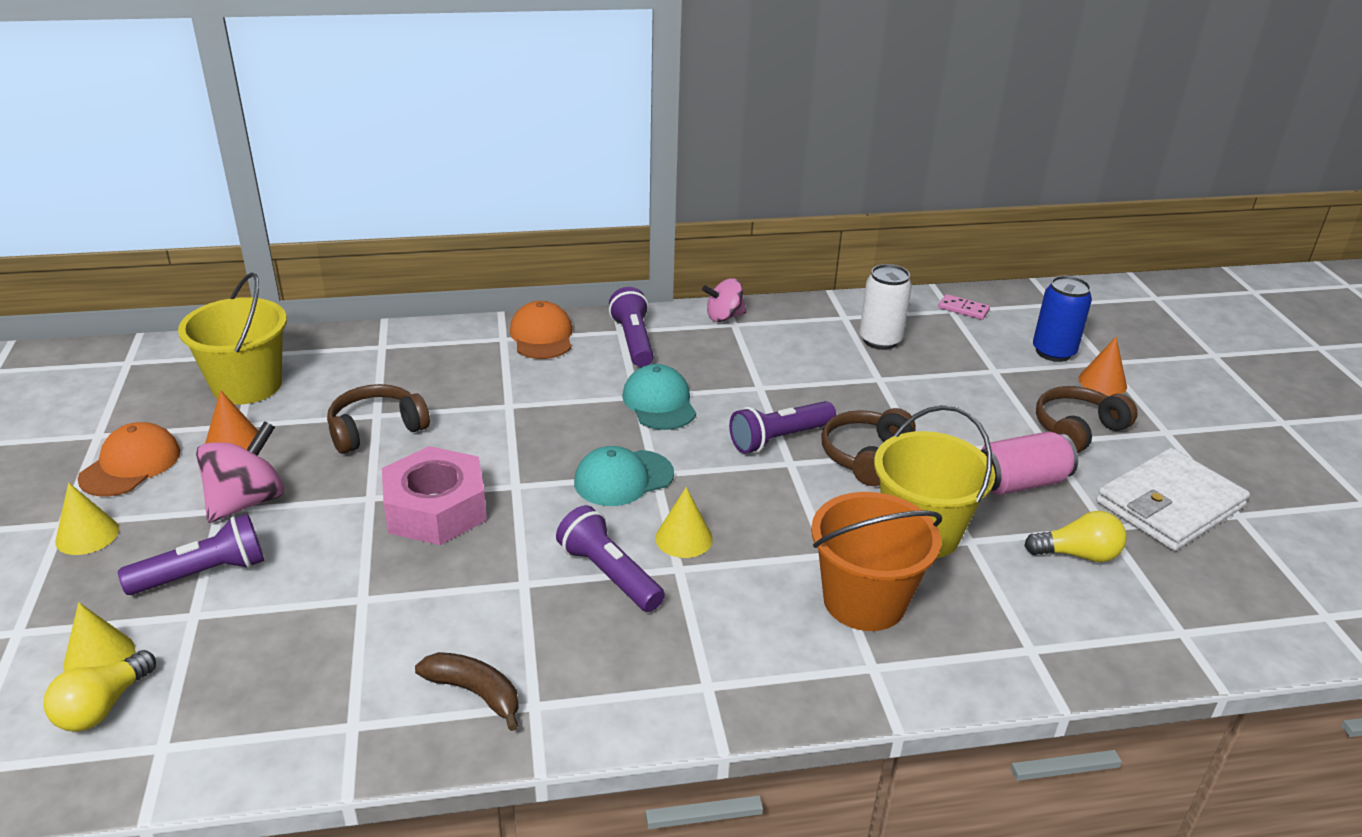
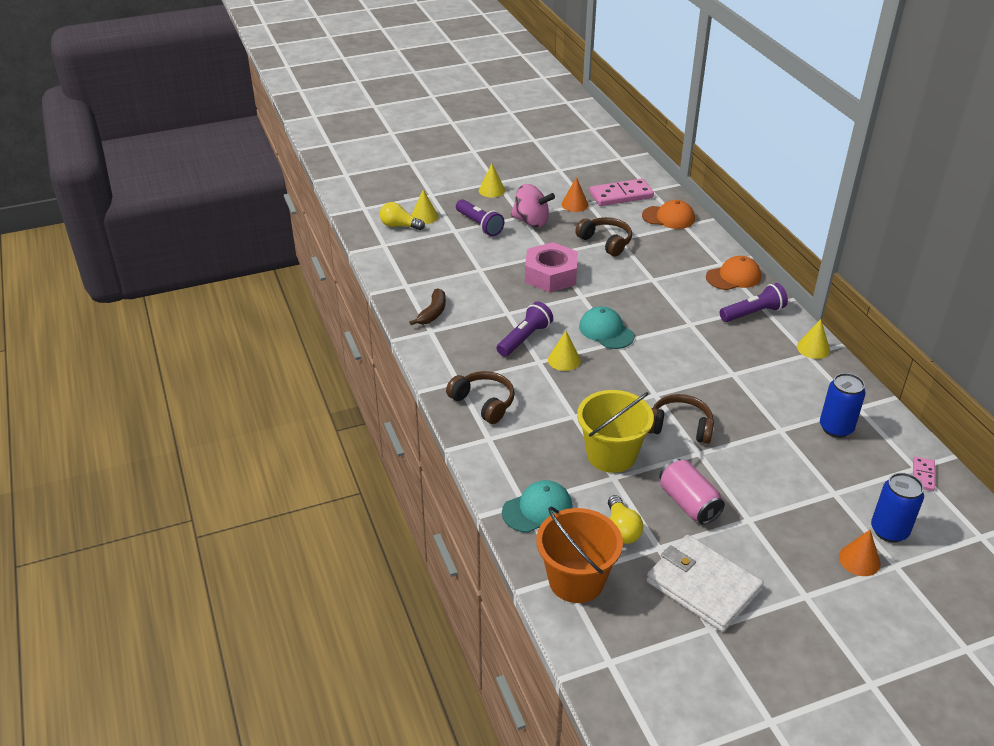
camera: 80 degrees right, 5 degrees up
(131, 465) = (542, 185): orange cap -> orange cap (668, 217)
(247, 385) = (621, 195): yellow bucket -> pink domino
(659, 403) = (689, 334): turquoise cap -> turquoise cap (537, 509)
(724, 317) = (813, 348): pink spinning top -> yellow cone
(779, 439) = (678, 387): purple flashlight -> none
(864, 601) = (539, 433): orange bucket -> orange bucket (576, 580)
(880, 340) = (836, 428): white can -> blue can
(1077, 430) = (776, 539): brown headphones -> brown headphones (483, 403)

